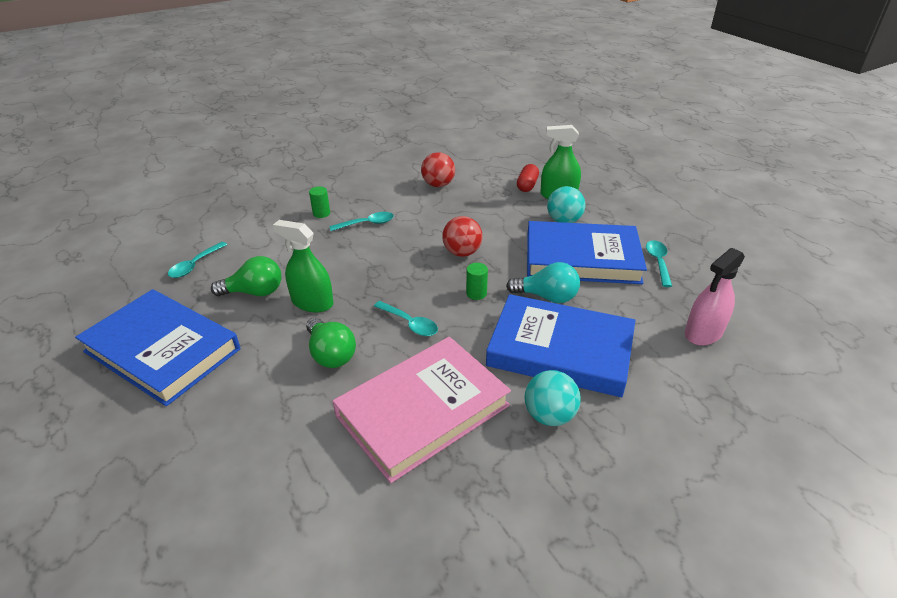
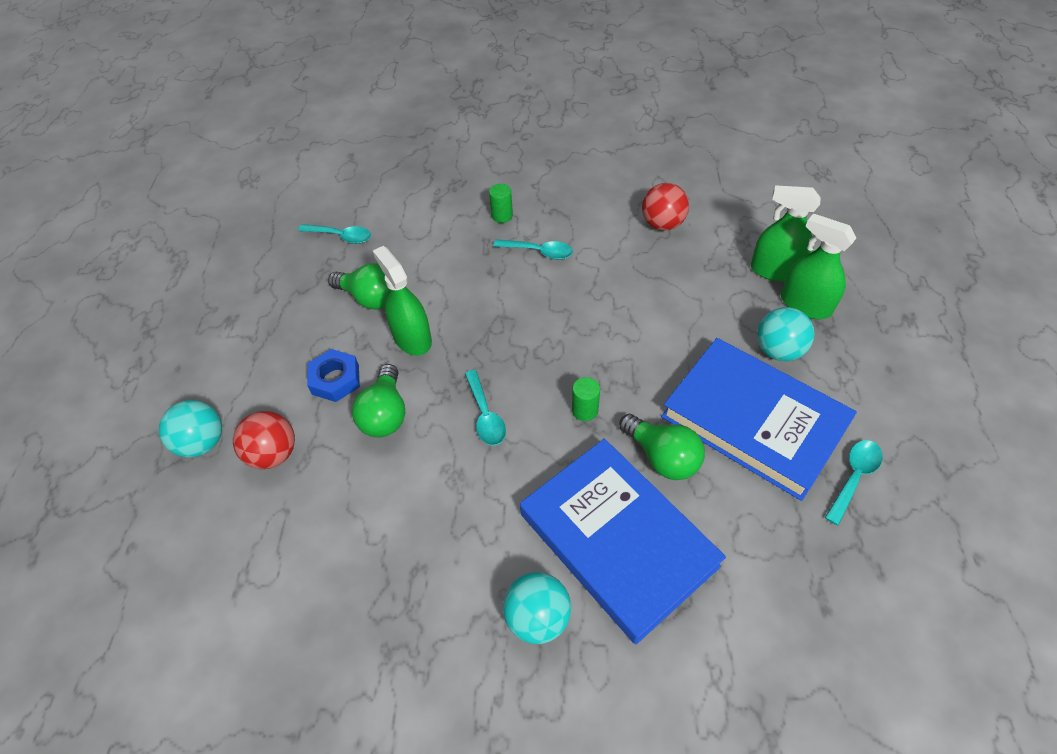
camera: 35 degrees right, 15 degrees up
(162, 350) = (253, 331): blue book -> none
(175, 442) = (202, 442): none -> turquoise ball
(195, 265) = (341, 236): turquoise spoon -> turquoise spoon turned 135 degrees counterclockwise
(268, 351) = (335, 379): none -> blue nut
(422, 410) = (420, 533): pink book -> none
(462, 253) = (613, 343): red ball -> red ball (274, 454)
(527, 185) = (775, 270): red capsule -> green spray bottle
(547, 297) = (662, 457): turquoise light bulb -> green light bulb
(703, 333) = (819, 617): pink spray bottle -> none

